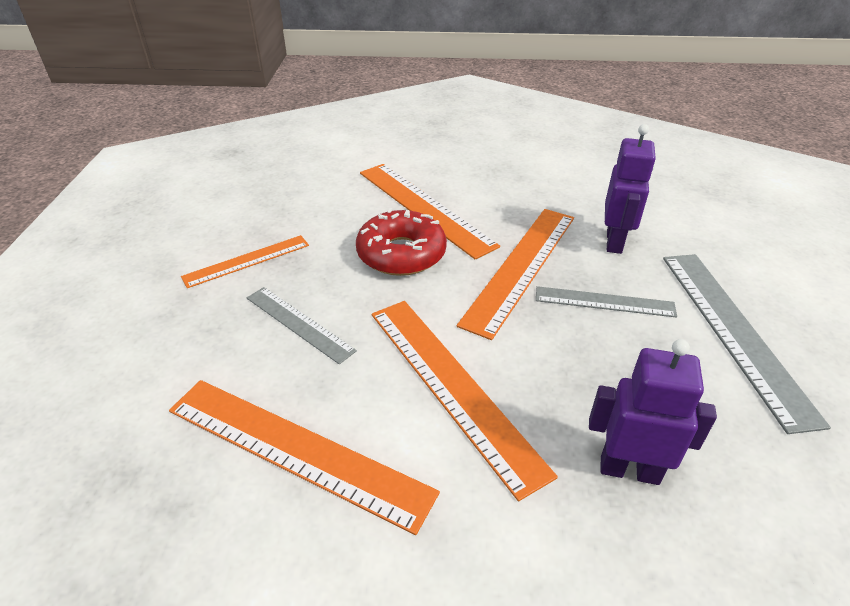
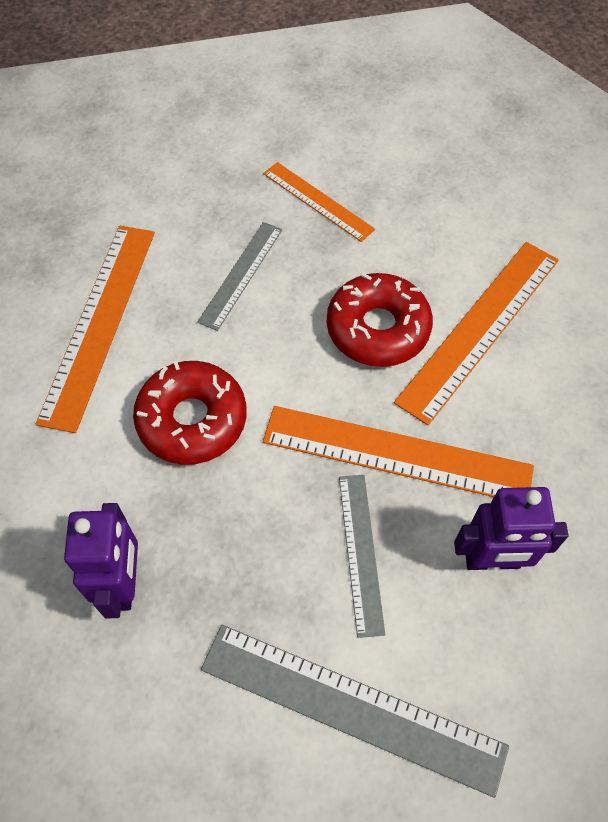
camera: 75 degrees right, 20 degrees up
(452, 386) = (192, 420): orange ruler -> red donut
(734, 331) = (351, 708): grey ruler -> grey ruler turned 45 degrees clockwise

